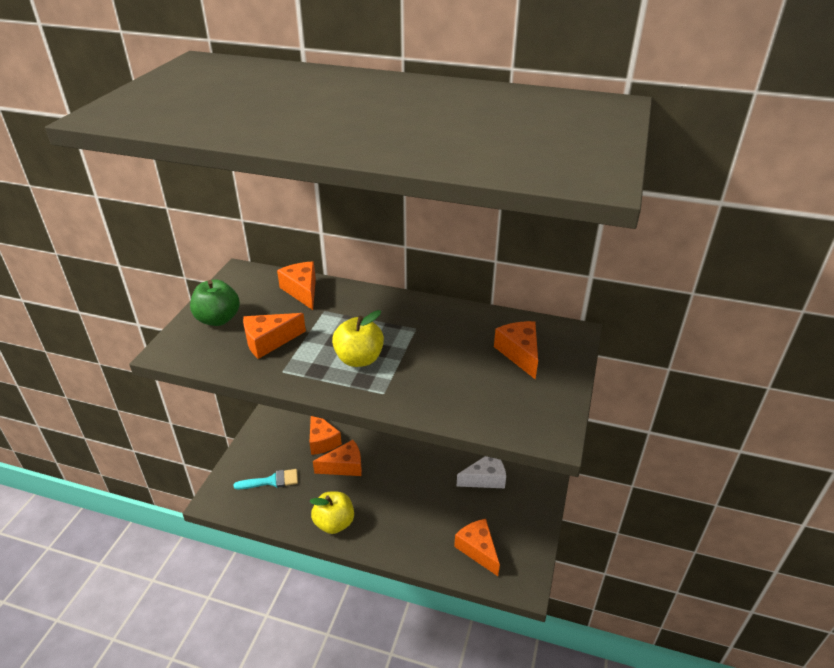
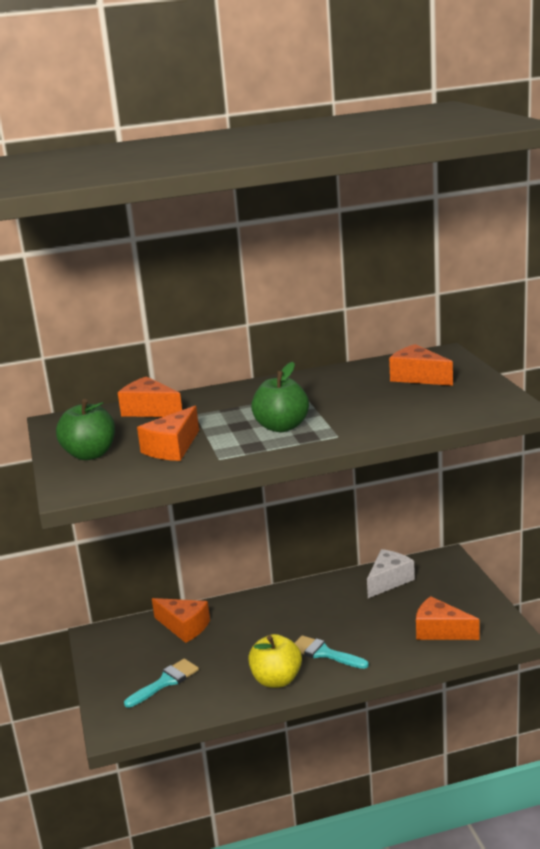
camera: 30 degrees left, 15 degrees down
(344, 466) = (234, 635): orange cheese -> none
(359, 359) = (282, 427): yellow apple -> green apple
(383, 519) = (324, 653): none -> turquoise brush

